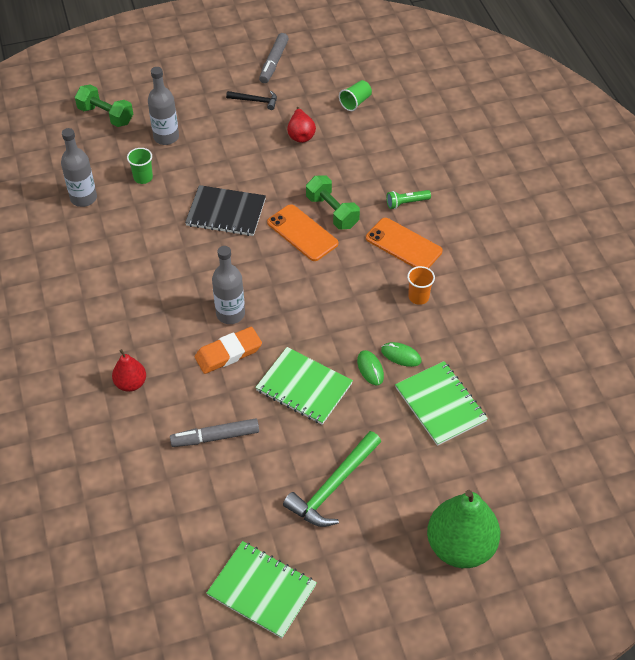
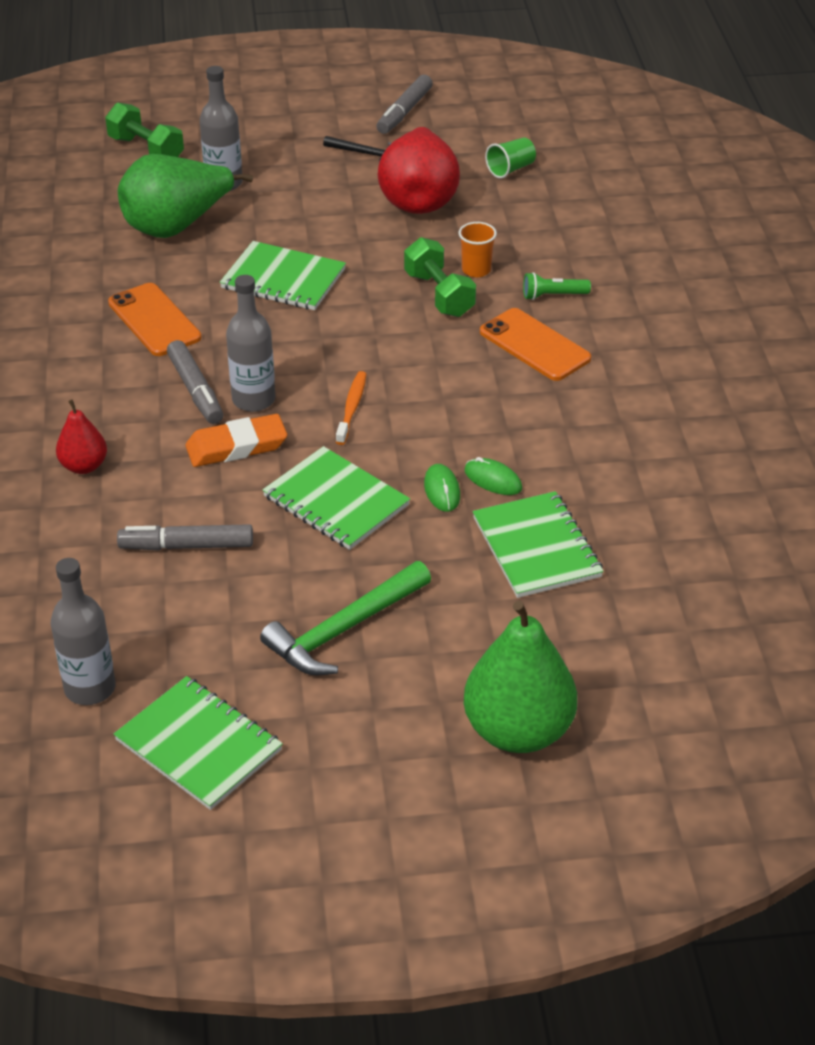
camera: 10 degrees right, 10 degrees down
(83, 198) = (85, 241): grey bottle -> grey bottle (90, 688)
(143, 178) = (176, 226): green cup -> green pear
(190, 311) = (196, 390): none -> grey marker
(226, 212) = (283, 279): black notebook -> green notebook
(296, 311) = (352, 408): none -> orange toothbrush
(301, 135) = (419, 200): red pear -> red pear, size x1.92
(302, 233) = (388, 315): orange phone -> orange phone (154, 320)
(418, 297) = (539, 411): orange cup -> orange cup (476, 270)

